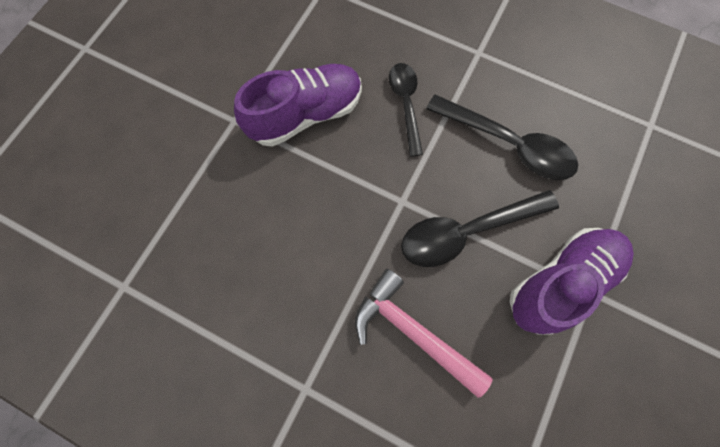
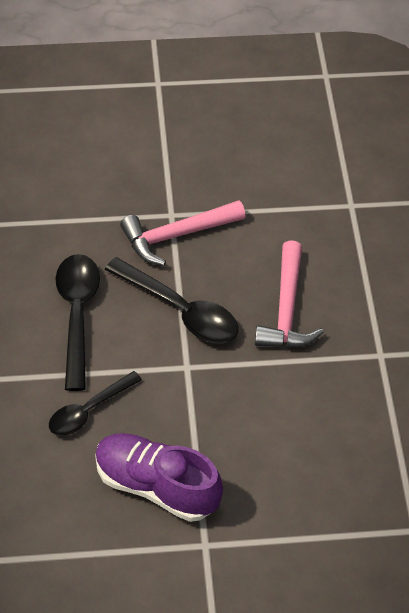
camera: 125 degrees left, 20 degrees down
(561, 282) = (177, 235): purple shoe -> pink hammer

